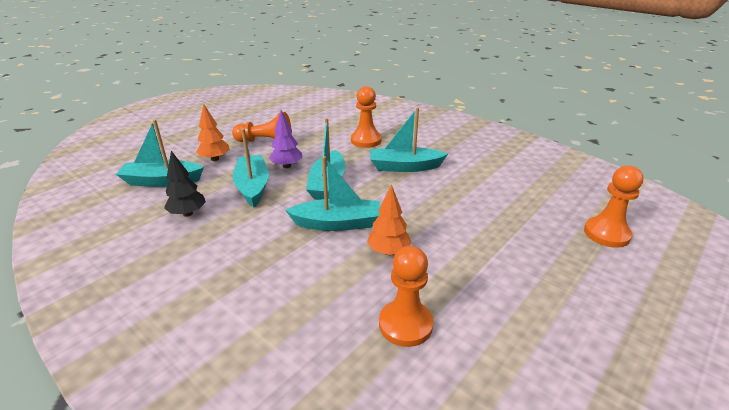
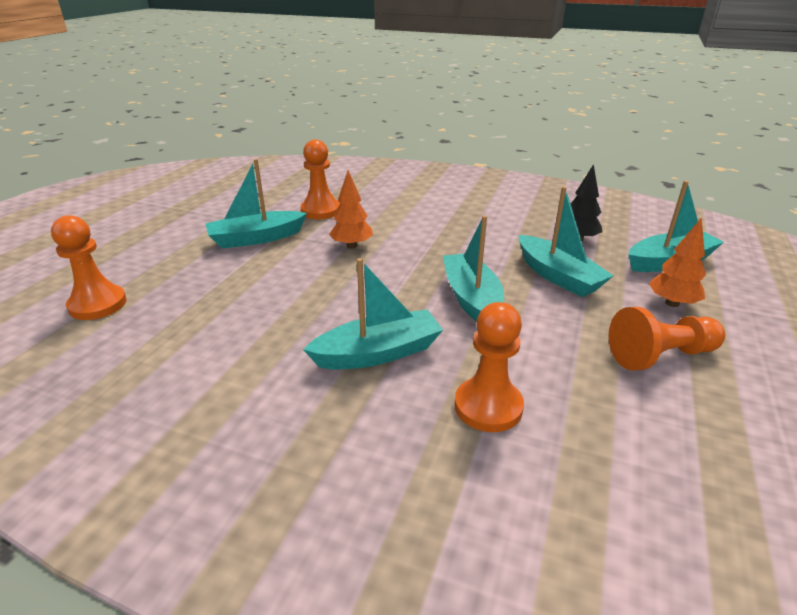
camera: 160 degrees right, 0 degrees up
(287, 166) = (558, 314): purple tree -> none
(337, 223) = (418, 258): turquoise boat -> turquoise boat (256, 238)

